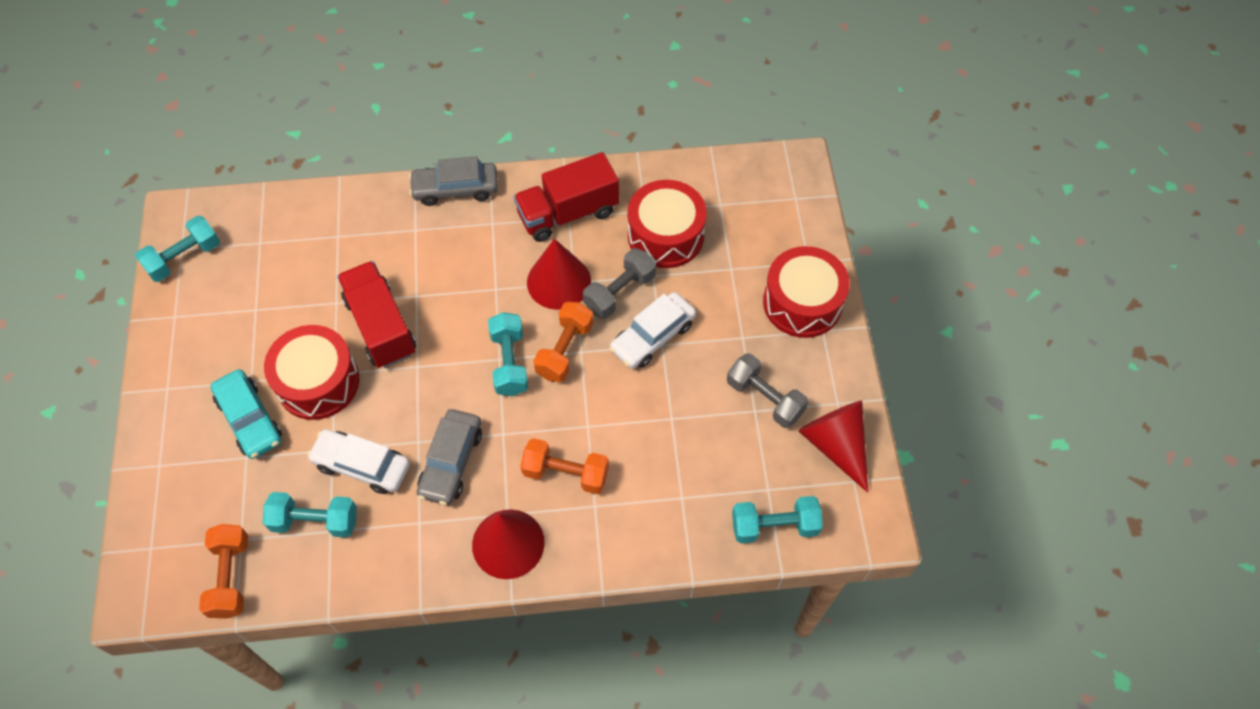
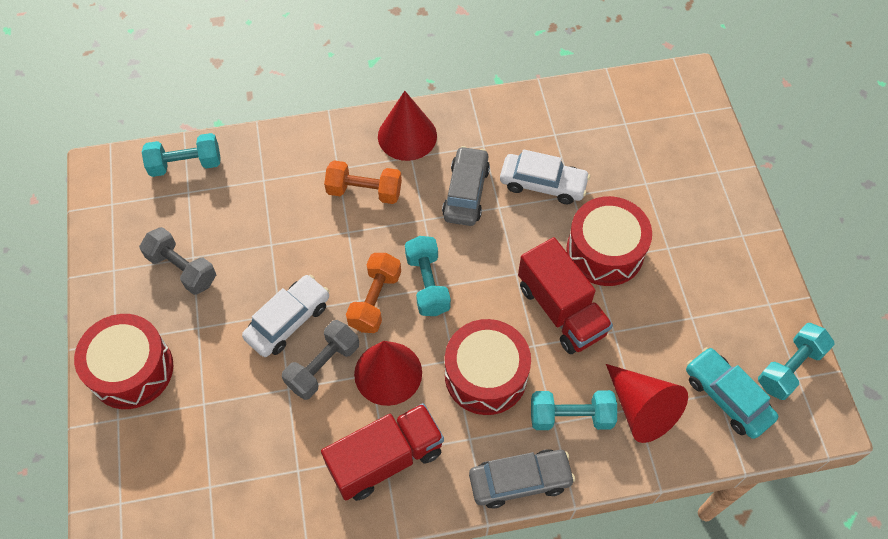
camera: 175 degrees right, 0 degrees up
(230, 577) = (622, 98): orange dumbbell -> none
(250, 419) = (655, 214): turquoise car -> turquoise car (727, 397)
(315, 521) = (569, 140): turquoise dumbbell -> turquoise dumbbell (571, 416)
(665, 235) = (274, 439): red drum -> red drum (486, 375)
(835, 445) = (122, 232): red cone -> red cone (641, 408)

